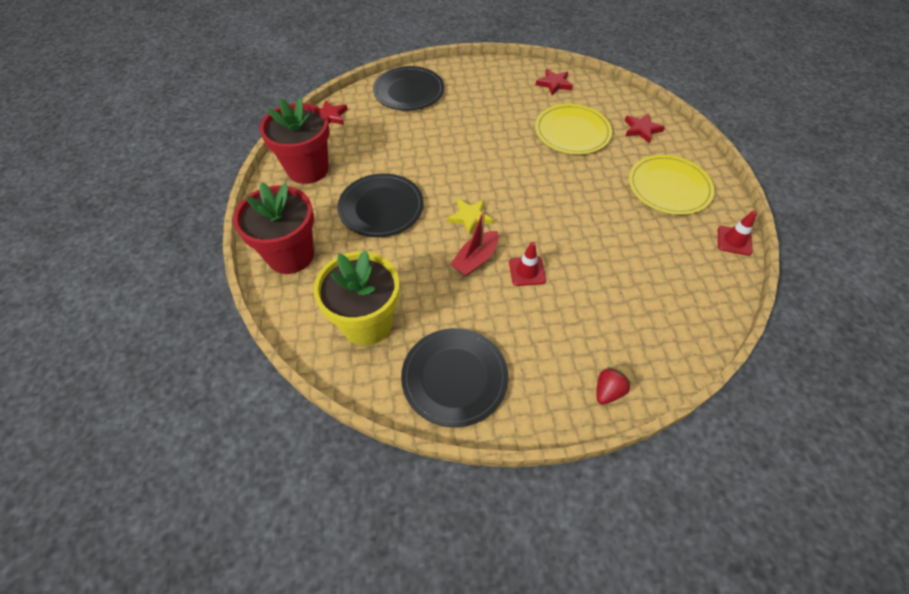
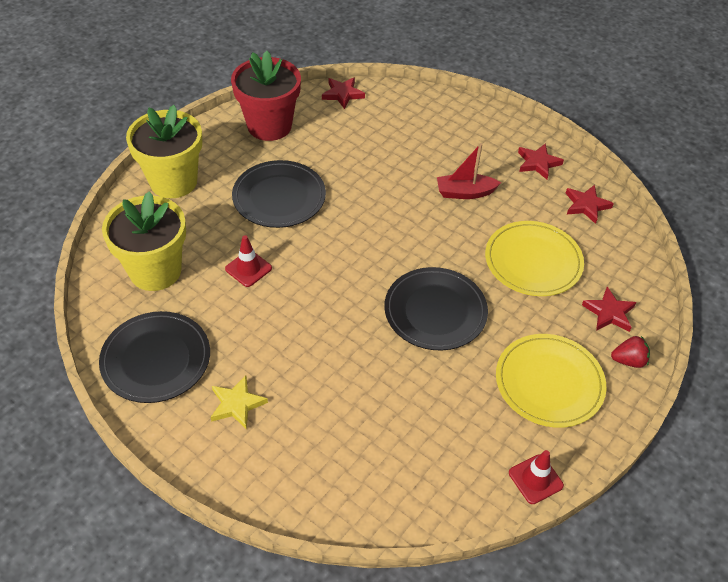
camera: 45 degrees right, 5 degrees down
(290, 255) = (173, 181): red flower pot -> yellow flower pot
(409, 91) = (437, 117): black plate -> black plate (435, 311)
(470, 217) = (333, 259): yellow star -> yellow star (237, 404)
(475, 259) = (290, 294): red boat -> red boat (465, 192)
(499, 79) = (538, 163): none -> red star
(527, 271) = (314, 337): red traffic cone -> red traffic cone (248, 268)
(608, 391) = (240, 473): red strawberry -> red strawberry (628, 360)

